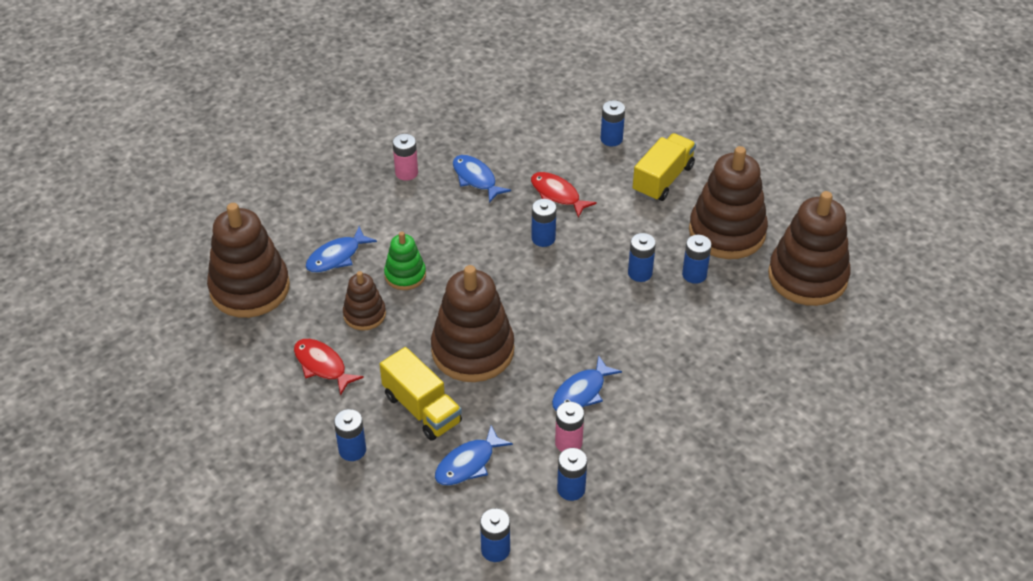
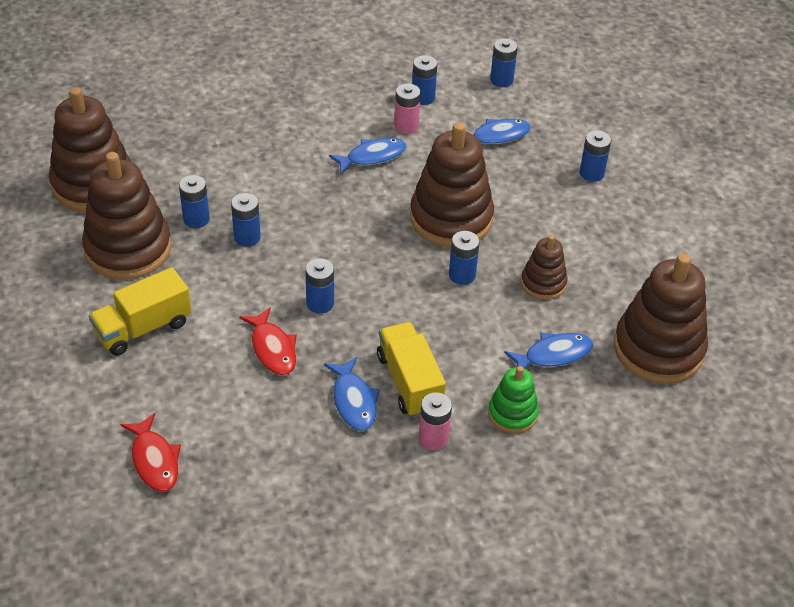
camera: 160 degrees left, 0 degrees up
(322, 365) = (600, 248): red fish -> red fish (154, 460)
(405, 275) = (486, 310): green stacking toy -> green stacking toy (512, 413)
(422, 409) = (519, 186): yellow truck -> yellow truck (409, 382)
(611, 139) = (160, 401): blue battery -> blue battery (462, 275)

